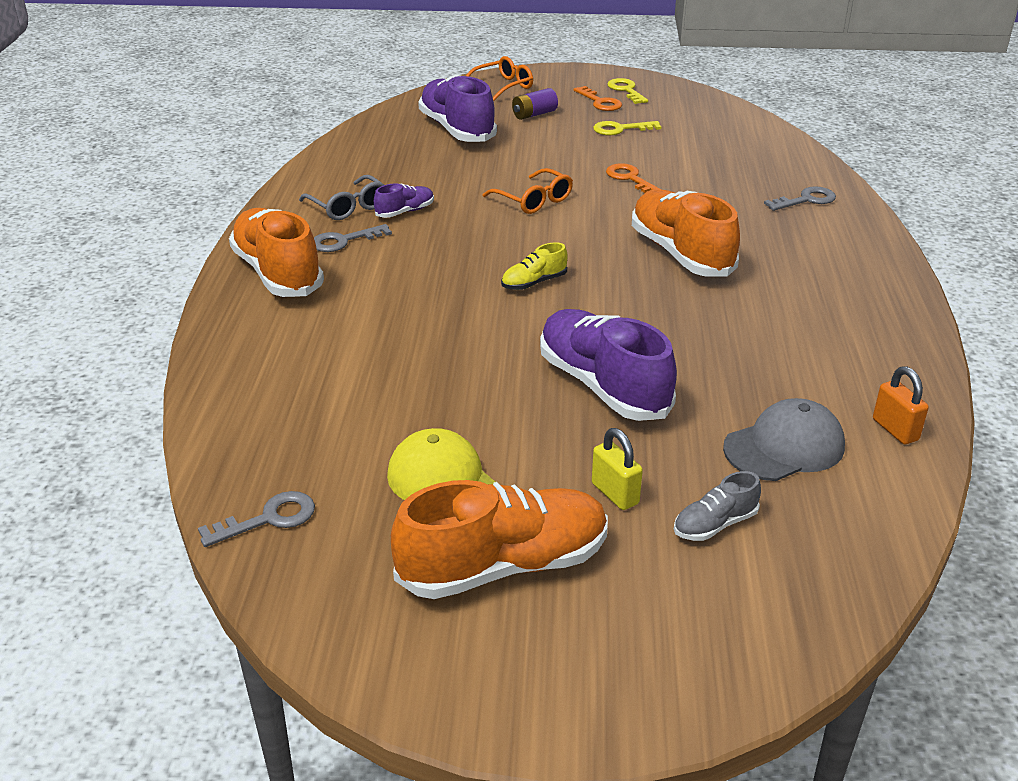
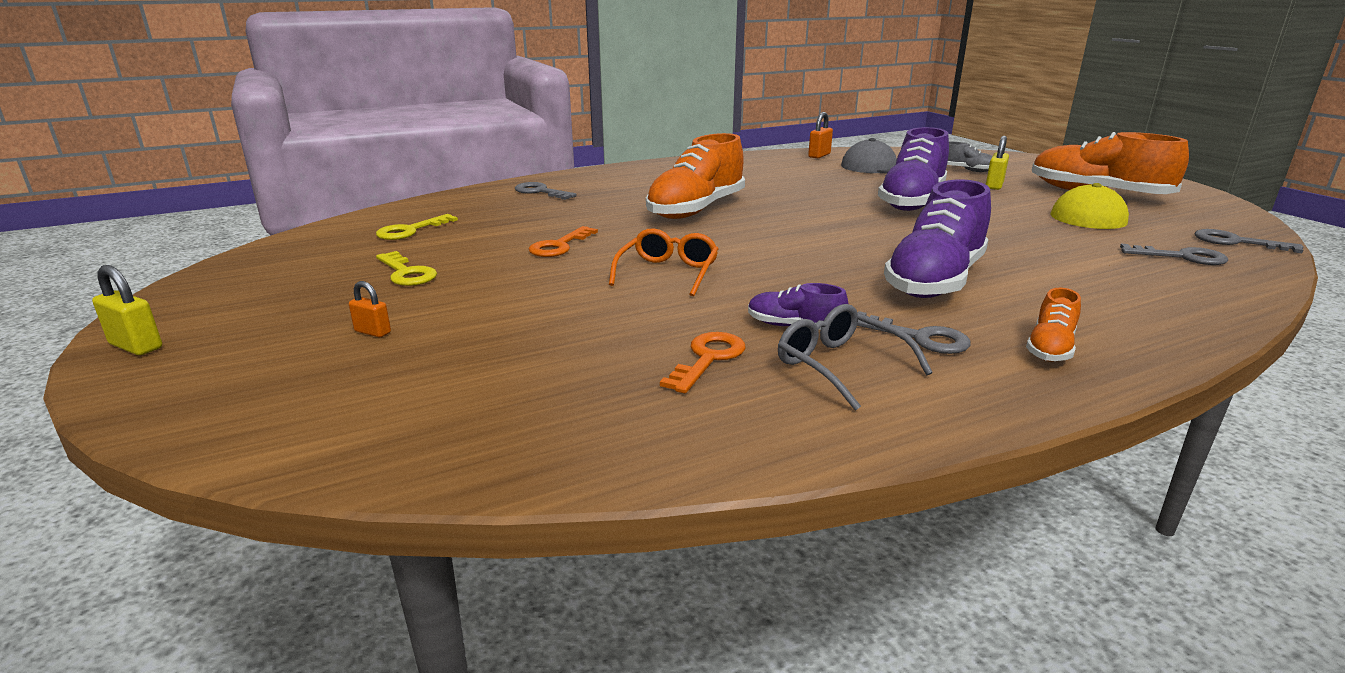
camera: 120 degrees left, 10 degrees down
(278, 273) = (1050, 348): orange shoe -> orange shoe, size x0.47
(291, 443) = (1182, 257): none -> grey key
(348, 207) = (840, 366): grey glasses -> grey glasses turned 60 degrees counterclockwise
(457, 130) = (479, 372): purple shoe -> purple shoe (935, 280)
(503, 87) = (224, 390): orange glasses -> none
(534, 114) = (372, 332): purple battery -> orange padlock
(534, 283) = (828, 240): yellow shoe -> none
(575, 73) = (136, 346): none -> yellow padlock
(600, 102) = (298, 301): orange key -> orange key (708, 358)
(626, 90) = (236, 296): yellow key -> yellow key (410, 231)

